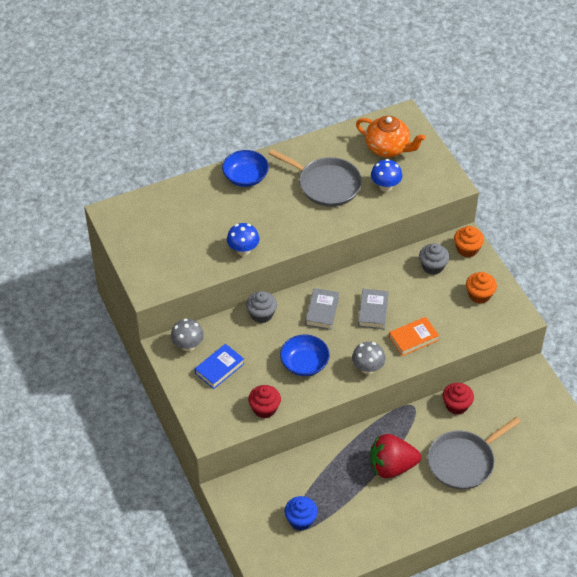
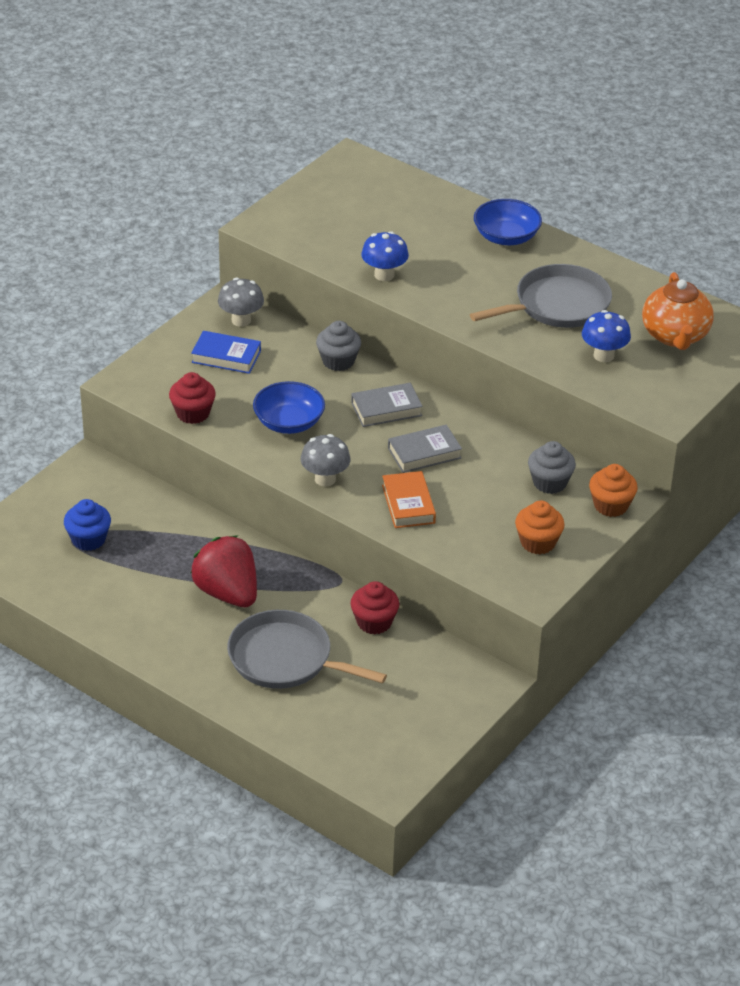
camera: 60 degrees right, 10 degrees down
(326, 184) = (557, 305): grey pan -> grey pan turned 120 degrees counterclockwise
(413, 338) = (408, 504): orange book -> orange book turned 45 degrees clockwise

